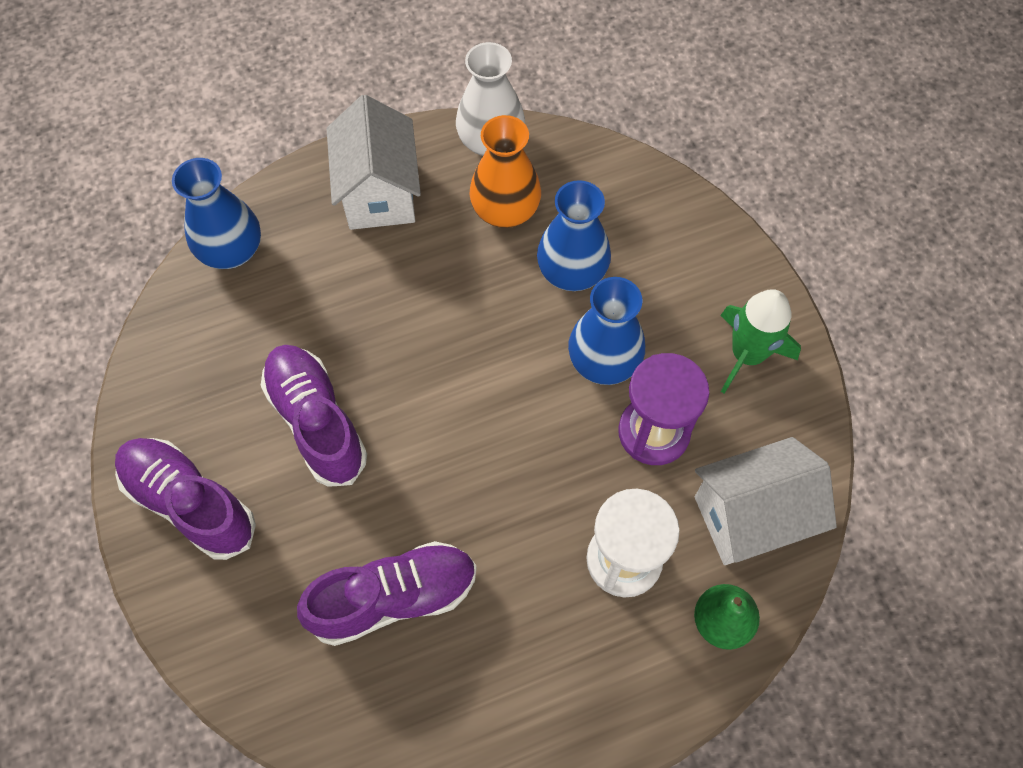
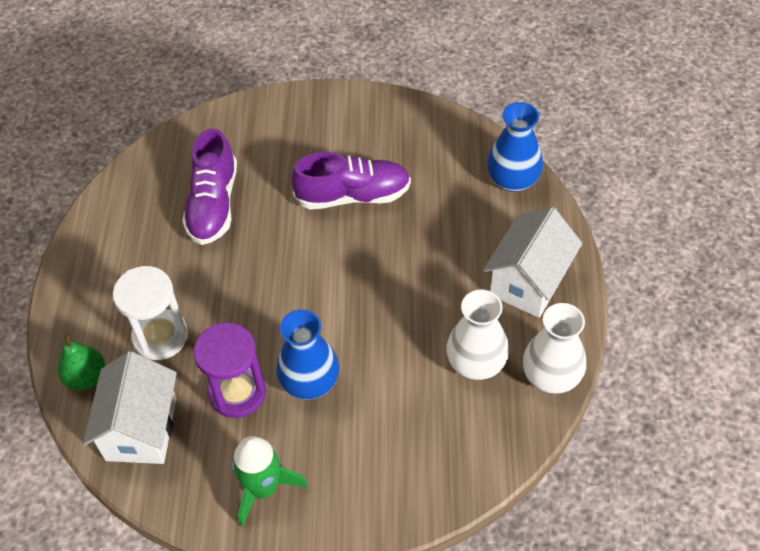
camera: 115 degrees right, 10 degrees down
(190, 503) = (331, 121): purple shoe -> none
(379, 193) = (528, 282): white house -> white house turned 75 degrees counterclockwise
(505, 210) = (476, 363): orange vase -> white vase
(572, 272) = (397, 389): blue vase -> none

